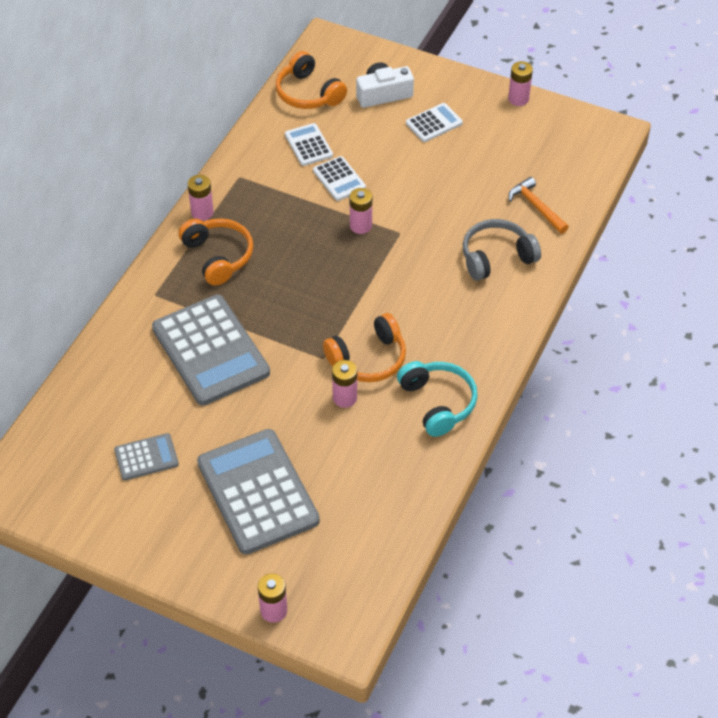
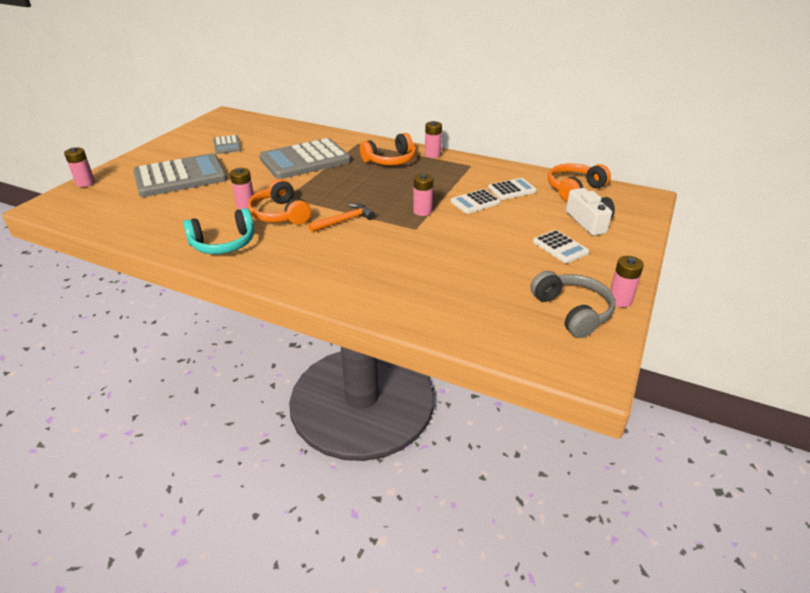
camera: 90 degrees right, 15 degrees down
(496, 257) = (384, 278): grey headphones -> grey headphones (572, 312)
(536, 207) = (454, 305): orange hammer -> orange hammer (344, 220)

